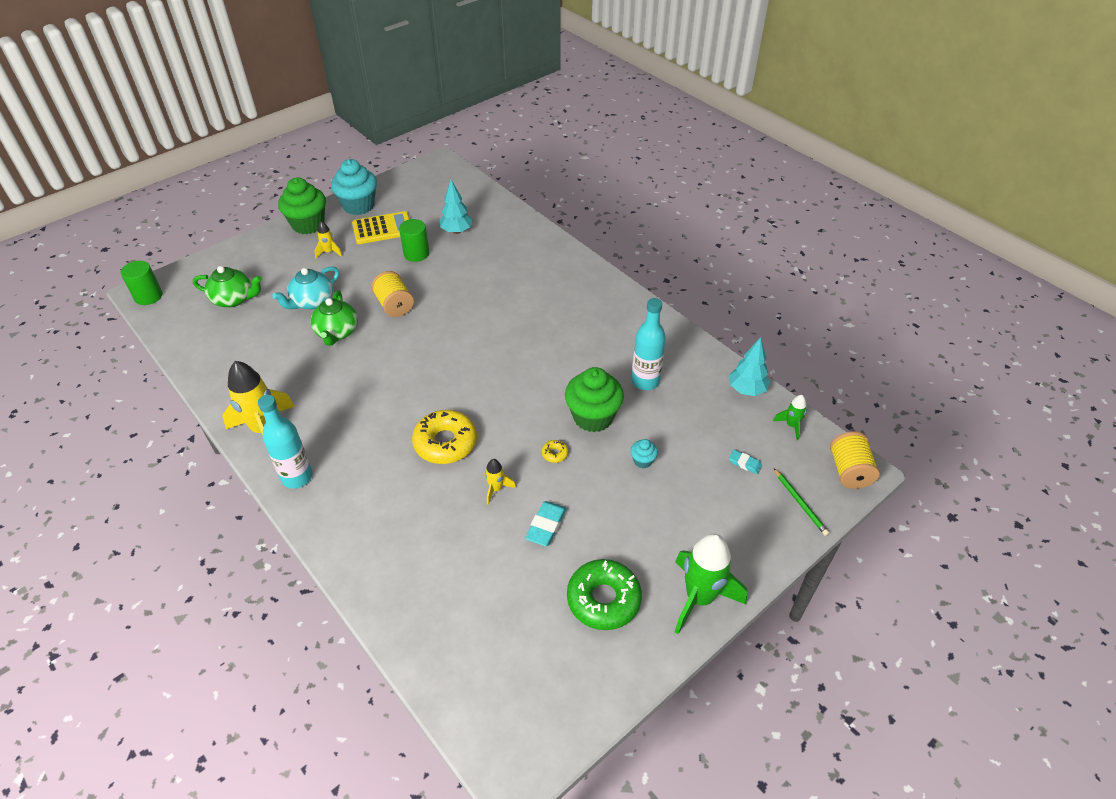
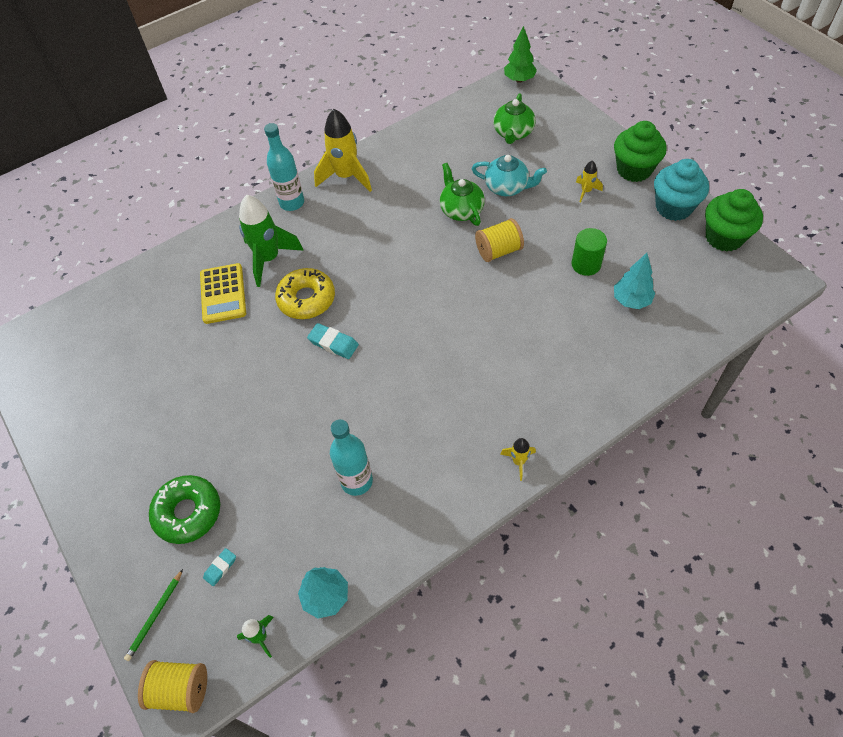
camera: 100 degrees right, 10 degrees up
(148, 296) = (519, 79): green cylinder -> green tree
(312, 302) = (507, 187): turquoise teapot -> turquoise teapot turned 150 degrees clockwise
(337, 332) = (461, 210): green teapot -> green teapot turned 60 degrees clockwise
(382, 229) = (631, 232): yellow calculator -> yellow calculator (223, 294)
(496, 489) = (245, 337): yellow rocket -> yellow rocket (518, 462)
(546, 526) = (196, 374): turquoise eraser -> turquoise eraser (333, 343)
(555, 454) = (274, 386): yellow donut -> none
(593, 417) = (314, 423): green cupcake -> green cupcake (724, 237)
(603, 599) = (112, 414): green donut -> green donut (188, 512)
(642, 461) = (248, 464): turquoise cupcake -> none
(699, 598) = (86, 491): green rocket -> green rocket (269, 259)
(800, 503) = (155, 616): green pencil -> green pencil turned 45 degrees counterclockwise

